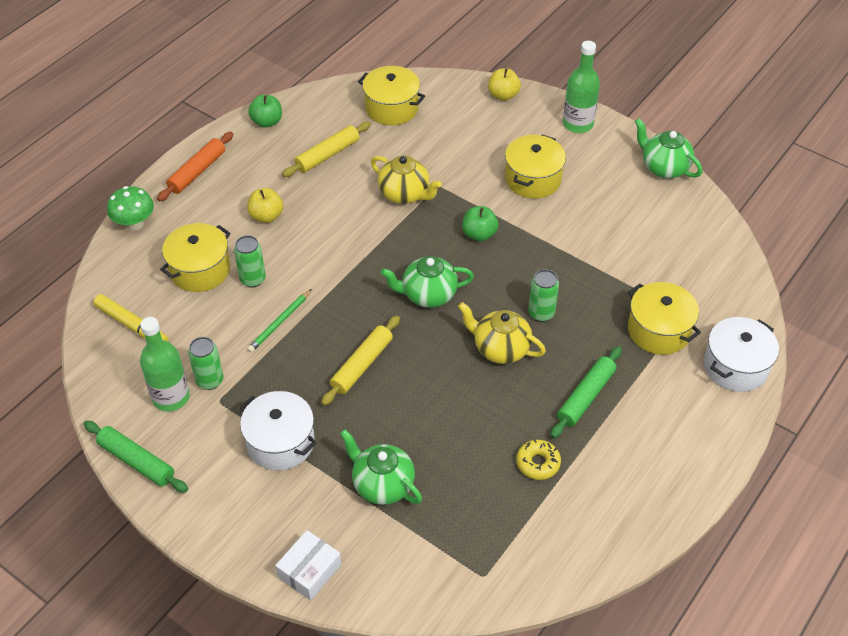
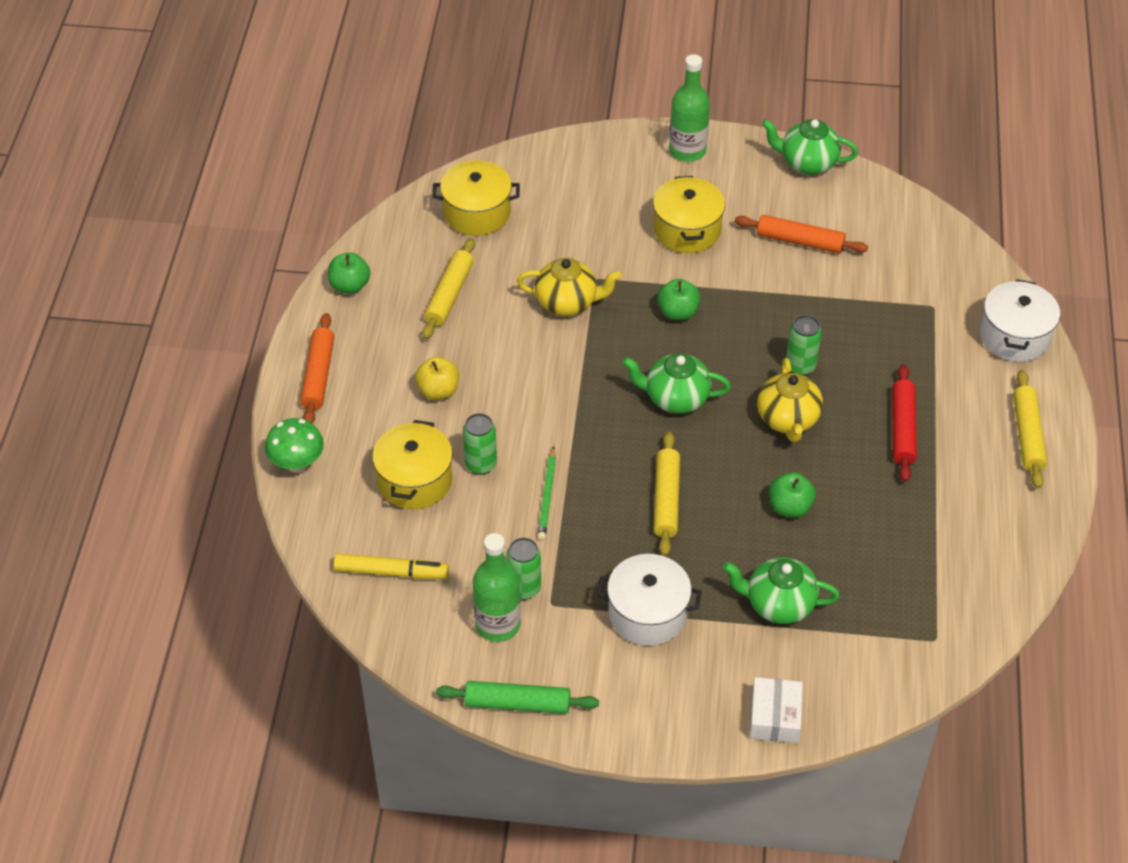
camera: 30 degrees left, 0 degrees up
(428, 295) = (675, 398): green teapot -> green teapot turned 45 degrees clockwise
(449, 415) = (790, 507): none -> green apple
(500, 348) = (788, 419): yellow teapot -> yellow teapot turned 90 degrees counterclockwise
(503, 95) = (586, 149): yellow apple -> none
(538, 463) = (906, 513): yellow donut -> none
(586, 397) = (902, 429): green rolling pin -> red rolling pin
(613, 221) = (799, 241): none -> orange rolling pin
(659, 330) = (922, 333): yellow pot -> none
(687, 449) = (1027, 435): none -> yellow rolling pin

